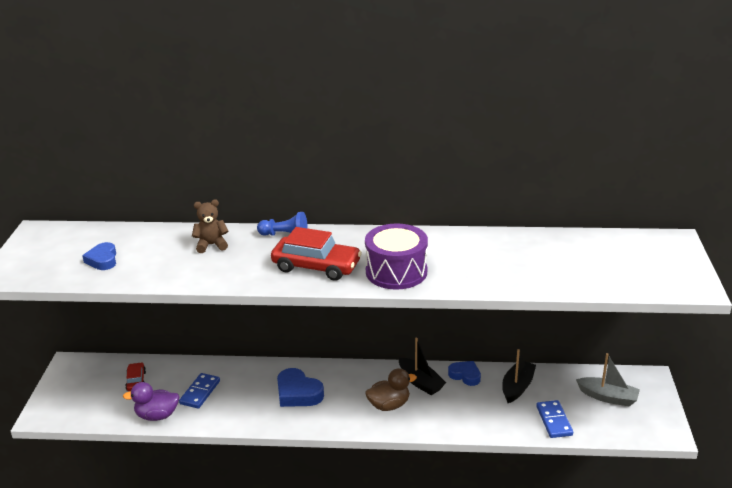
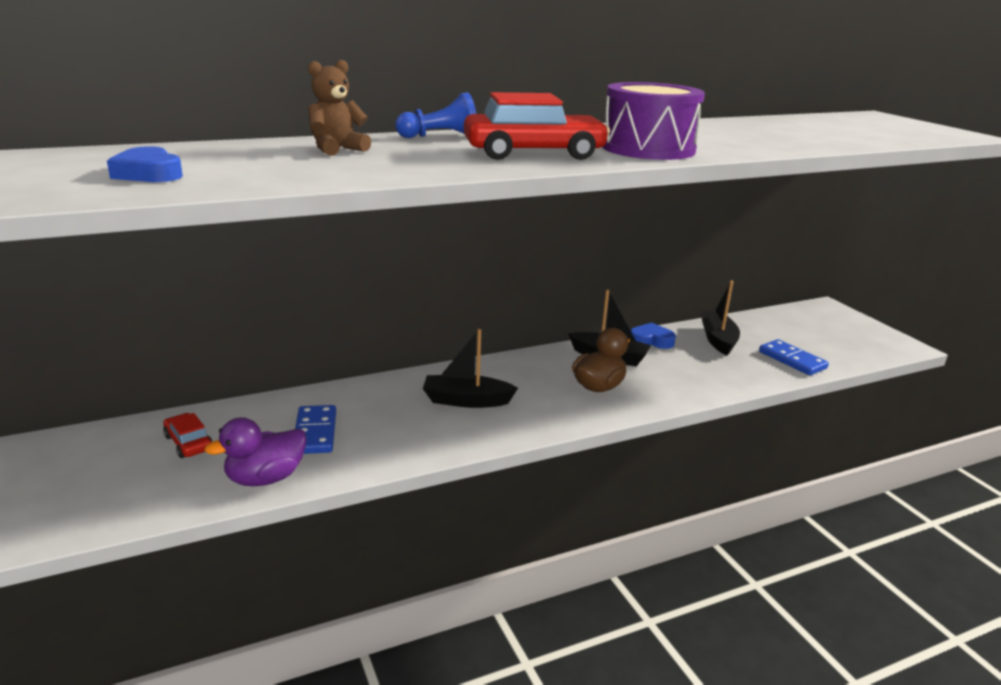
camera: 30 degrees left, 5 degrees down
(298, 393) = (466, 400): blue heart -> black boat
(608, 397) = (813, 329): grey boat -> none

